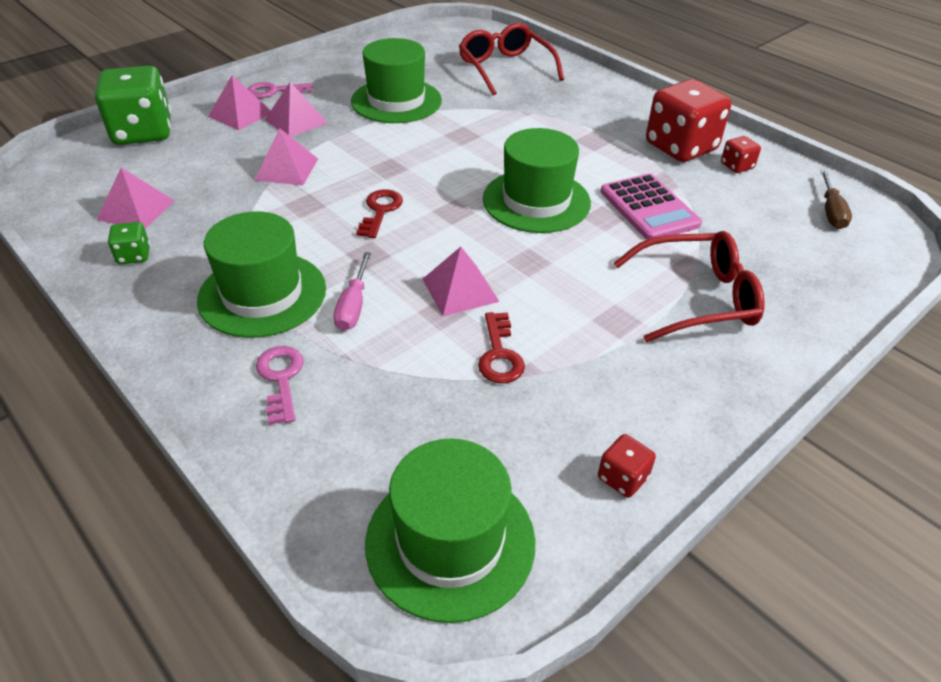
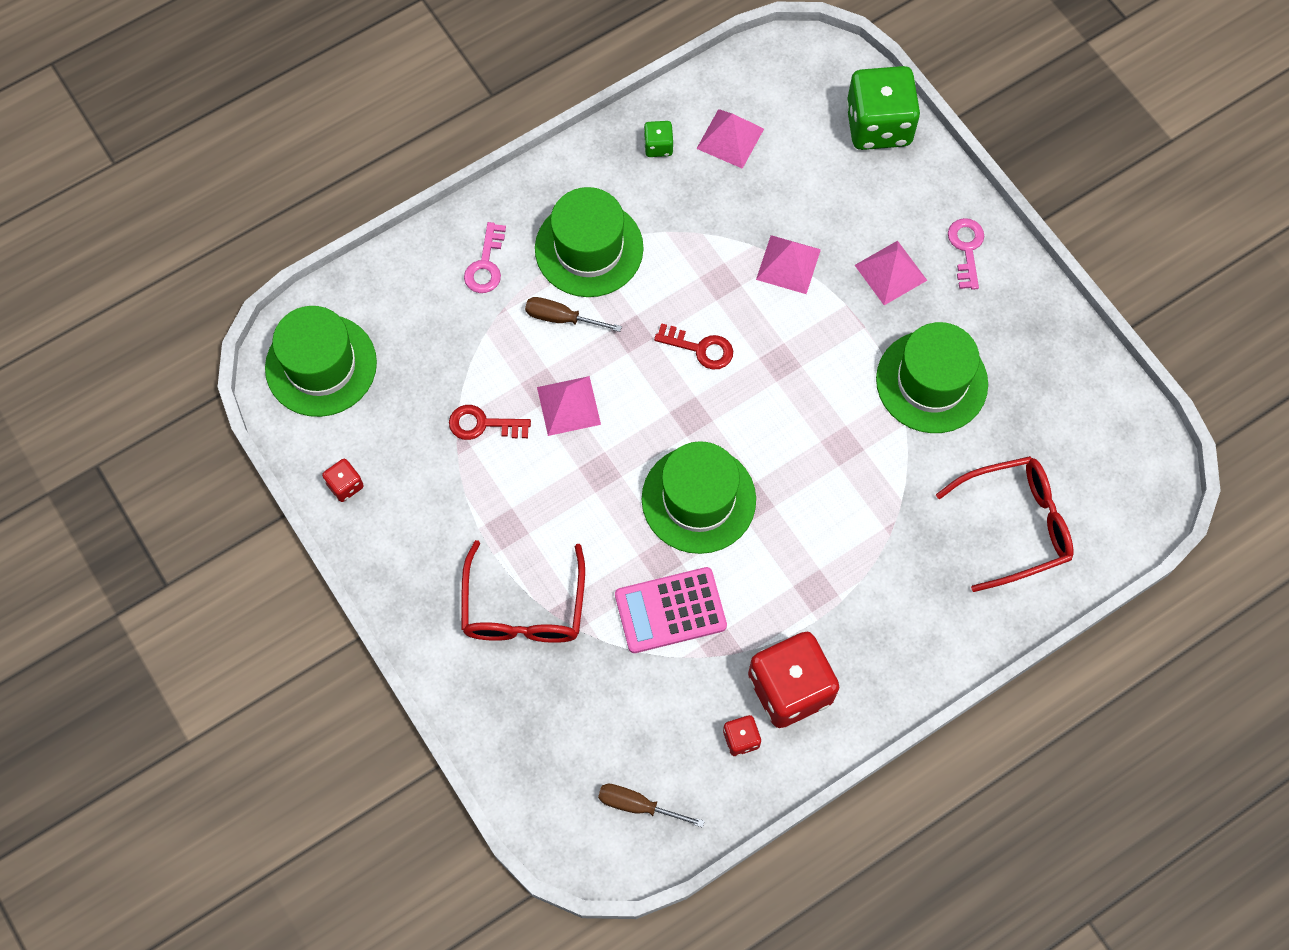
camera: 100 degrees right, 25 degrees up
(240, 114) = (911, 215): pink pyramid -> none
(281, 379) = (485, 264): pink key -> pink key turned 105 degrees clockwise
(353, 306) = (561, 318): pink screwdriver -> brown screwdriver

